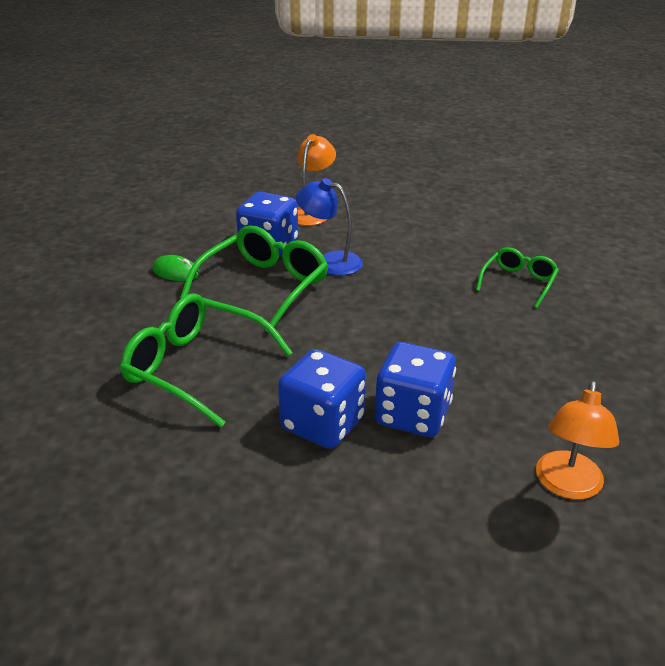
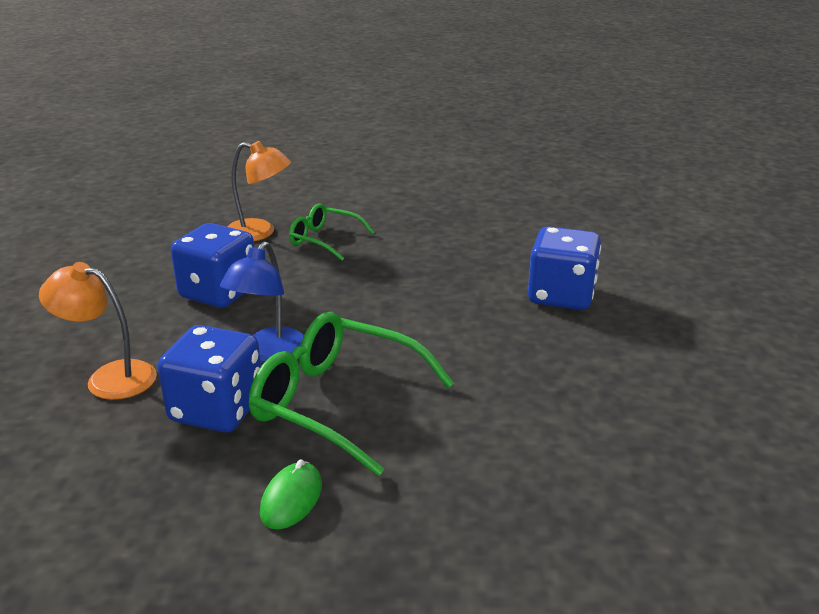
camera: 95 degrees left, 5 degrees down
(196, 368) = (536, 437): green glasses -> none
(322, 424) = (597, 341): blue dice -> blue dice (218, 293)
(567, 486) = (613, 238): orange lamp -> orange lamp (260, 233)

